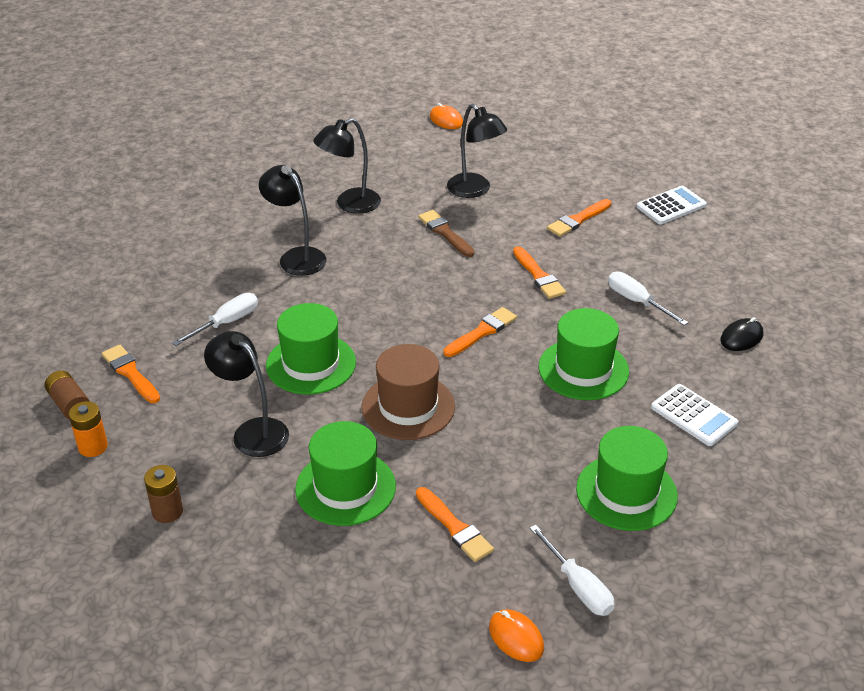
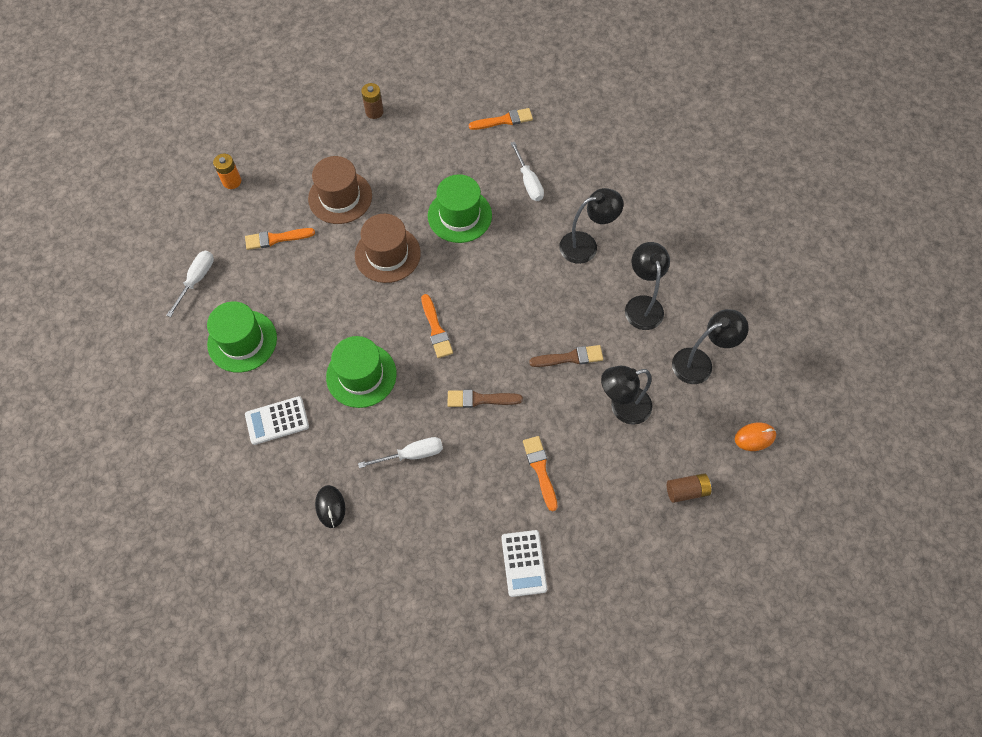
camera: 115 degrees right, 25 degrees up
(69, 404) = (491, 86): brown battery -> brown battery (686, 491)
(93, 447) = (447, 90): orange battery -> orange battery (232, 181)
(252, 431) = (414, 166): black lamp -> black lamp (699, 362)
(345, 487) = (340, 197): green hat -> brown hat
(516, 637) = (187, 235): orange mouse -> none
(539, 276) = (480, 399): orange brush -> brown brush
(578, 586) = (197, 280): white screwdriver -> white screwdriver turned 120 degrees clockwise

